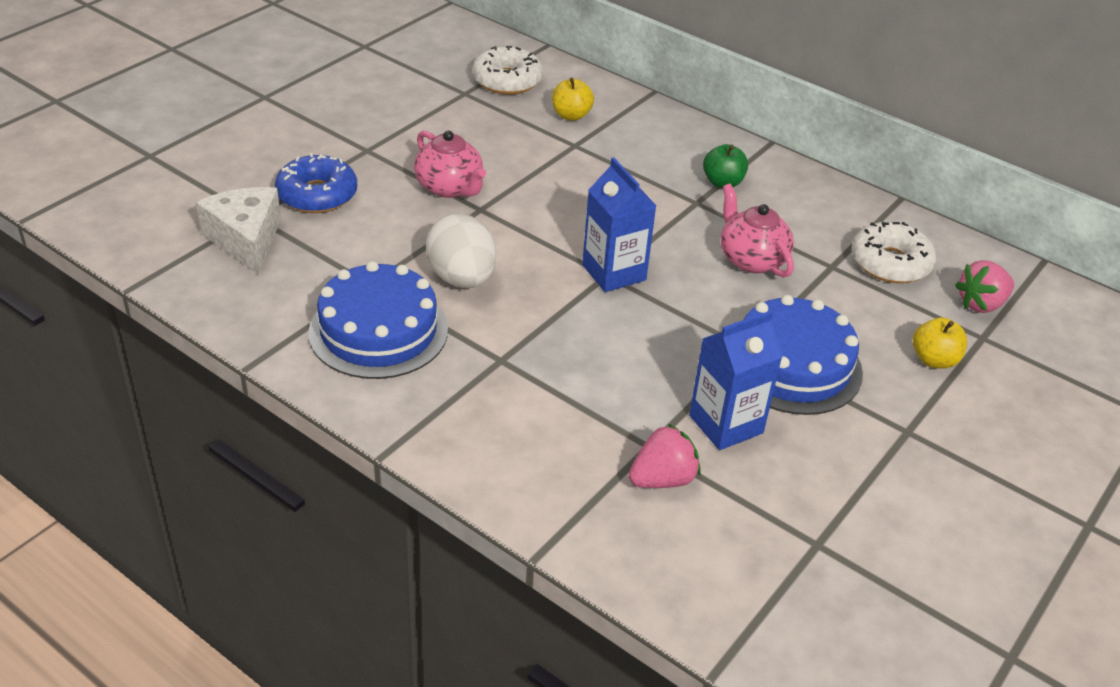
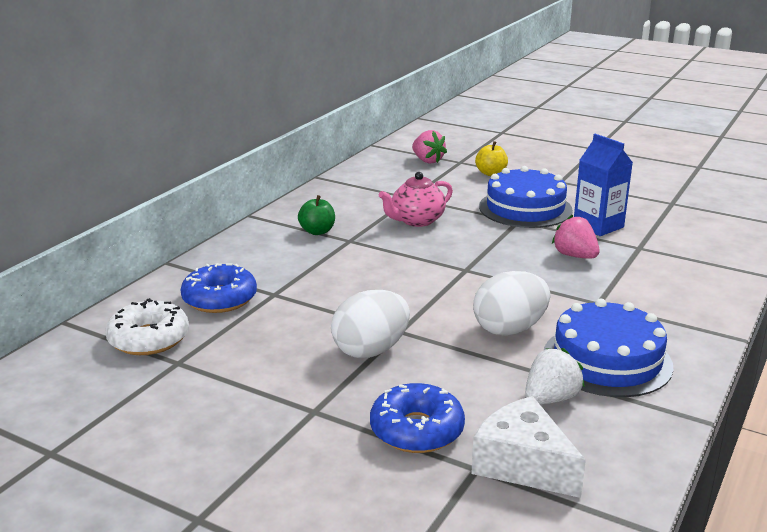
camera: 95 degrees left, 15 degrees down
(246, 239) = (522, 464): white cheese -> white cheese turned 75 degrees clockwise
(328, 276) = (550, 399): none -> white strawberry
(450, 188) = (371, 350): pink teapot -> white egg
(571, 115) = (219, 299): yellow apple -> blue donut
(614, 272) = (461, 267): blue carton -> none
(662, 479) = (665, 242): pink strawberry -> pink strawberry (575, 256)
(890, 263) = (397, 181): white donut -> none

